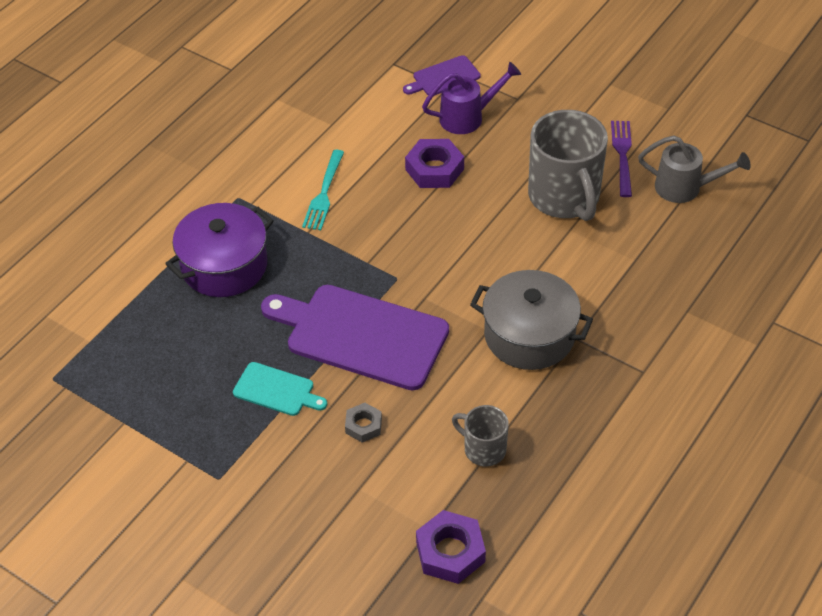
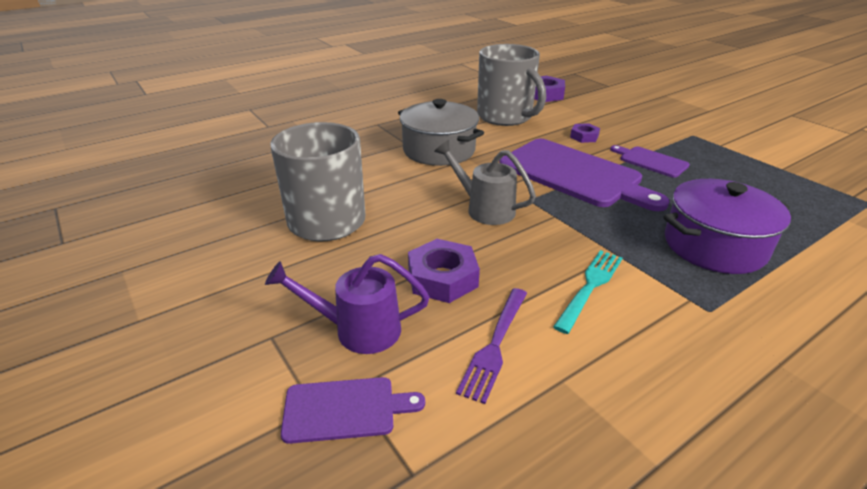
camera: 160 degrees left, 15 degrees down
(277, 390) = (651, 161): turquoise cutting board -> purple cutting board
(363, 425) = (584, 137): grey nut -> purple nut
(483, 449) = (506, 117): grey mug -> grey mug, size x1.97
(622, 155) = (231, 239): purple fork -> purple fork (495, 345)
(685, 188) = (214, 201): grey watering can -> grey watering can (484, 209)

